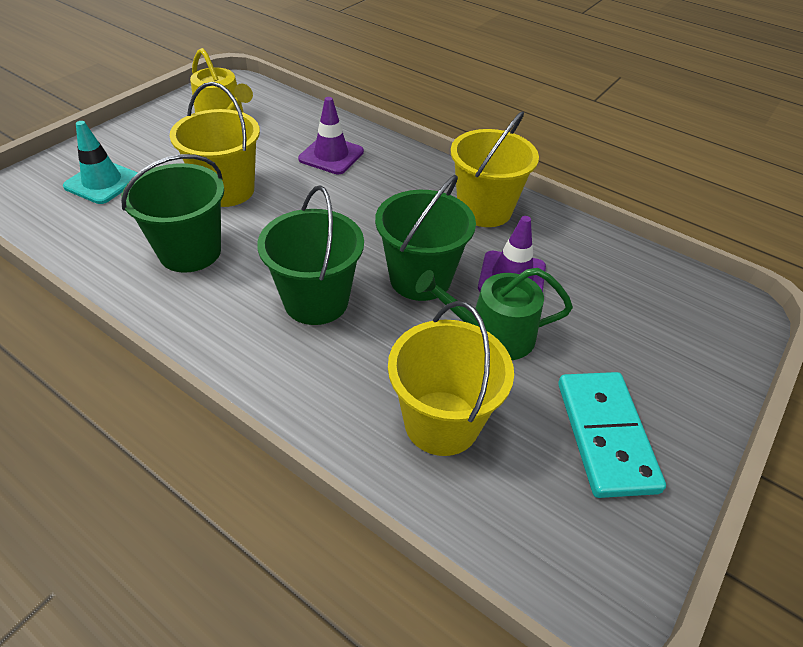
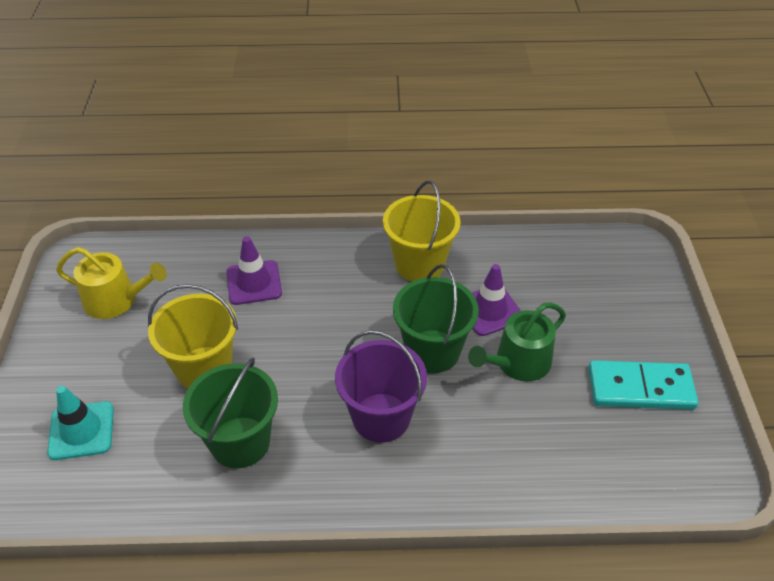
camera: 35 degrees left, 0 degrees up
(316, 301) = (381, 417): green bucket -> purple bucket
(441, 422) = (548, 447): yellow bucket -> none
(606, 435) = (640, 388): turquoise domino -> turquoise domino turned 45 degrees counterclockwise

